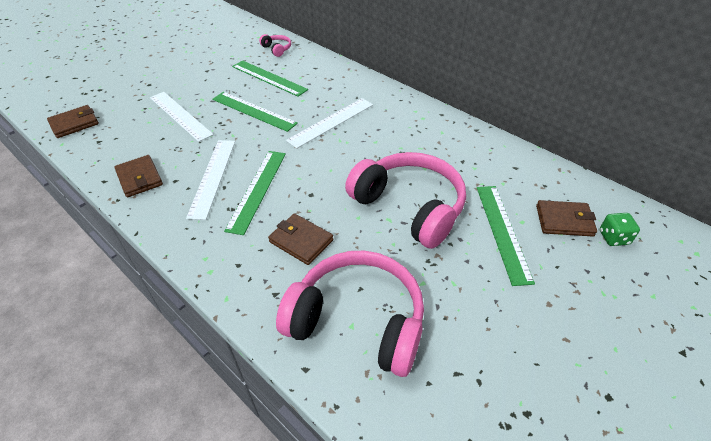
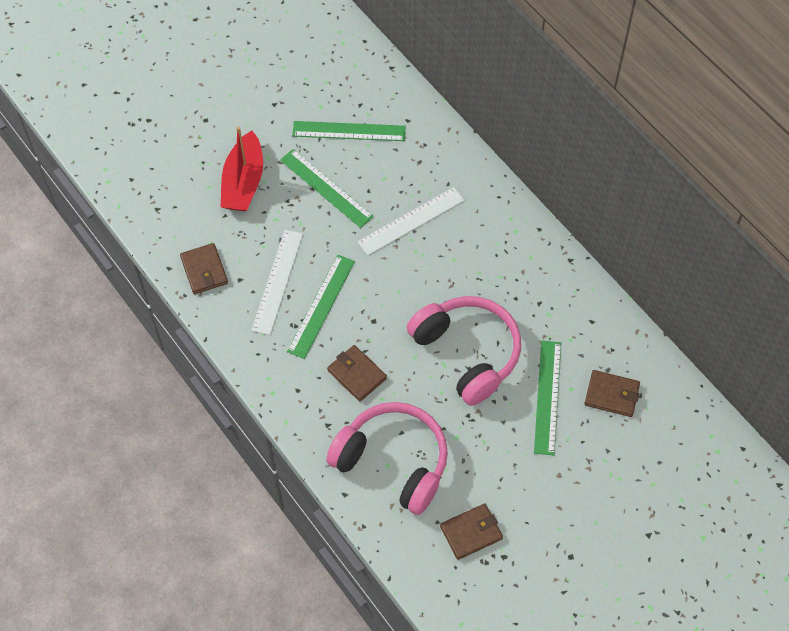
camera: 10 degrees right, 15 degrees up
(74, 124) = (128, 176): brown wallet -> brown wallet (471, 532)
(180, 115) = (243, 182): white ruler -> red boat
(269, 78) = (349, 131): green ruler -> green ruler turned 45 degrees counterclockwise
(277, 49) = (364, 74): pink headphones -> none
(614, 237) = (649, 421): green dice -> none

